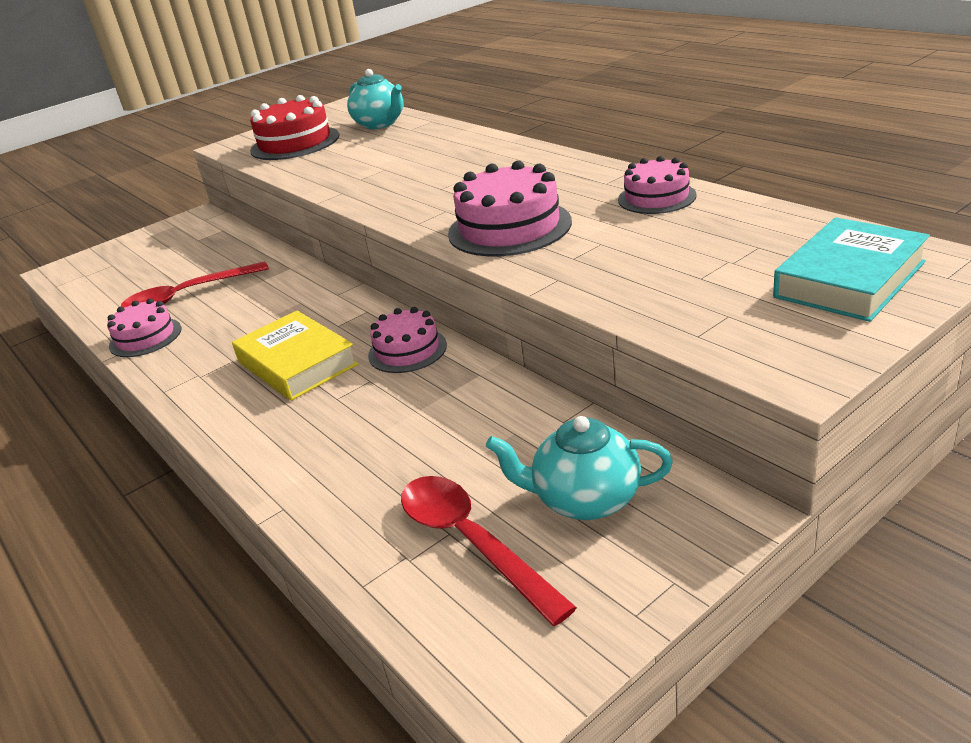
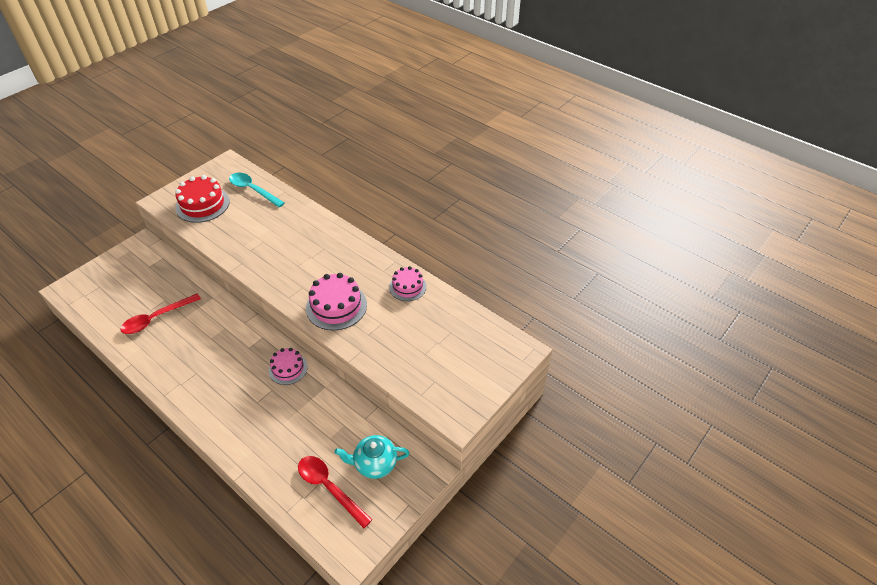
camera: 15 degrees left, 15 degrees up
(145, 337) = (141, 353): pink cake -> none
(297, 363) = (232, 376): yellow book -> none
(380, 124) = (253, 190): turquoise teapot -> turquoise spoon
(849, 279) = (485, 359): turquoise book -> none

